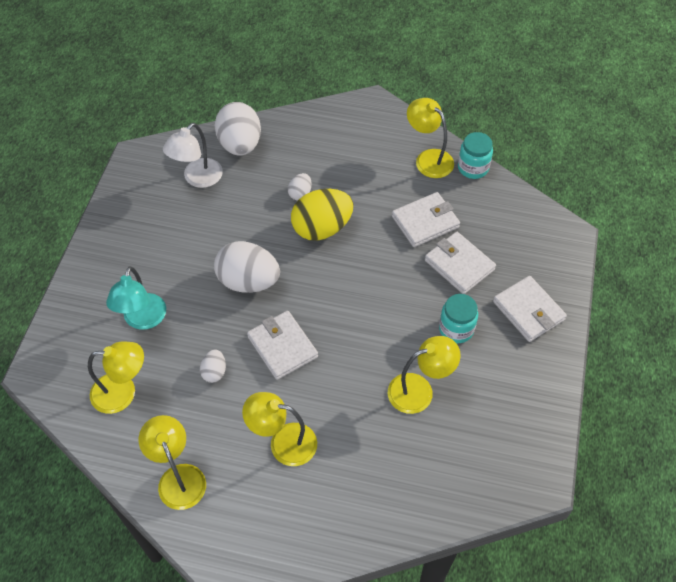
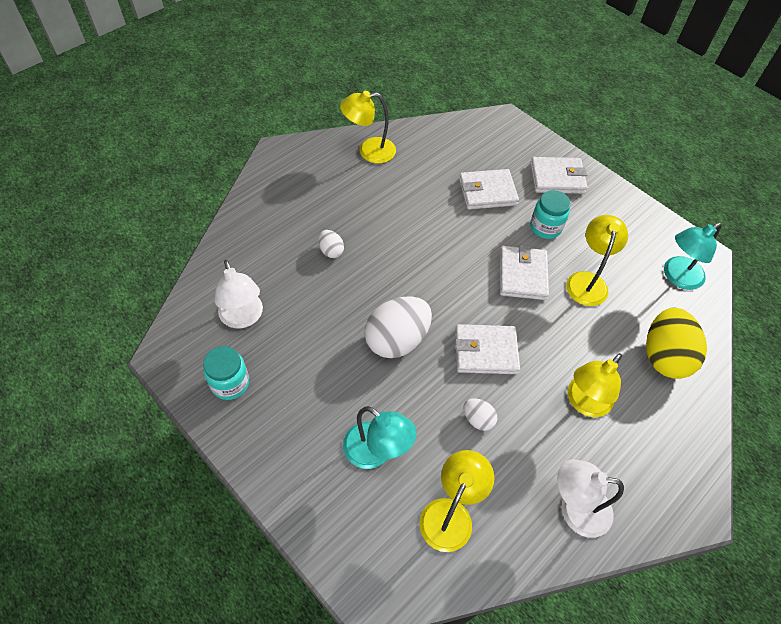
camera: 60 degrees left, 0 degrees up
(178, 477) = (575, 509): yellow lamp -> white lamp
(240, 145) = (234, 264): white egg -> none
(322, 228) = (381, 256): yellow egg -> yellow egg (664, 356)
(425, 222) = (430, 188): white wallet -> white wallet (522, 275)
(473, 168) = (401, 132): turquoise jar -> turquoise jar (230, 383)
(488, 466) = (677, 277): none -> turquoise lamp

